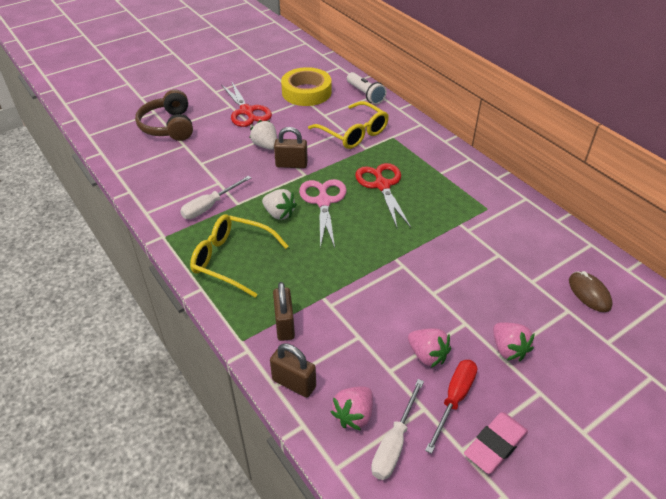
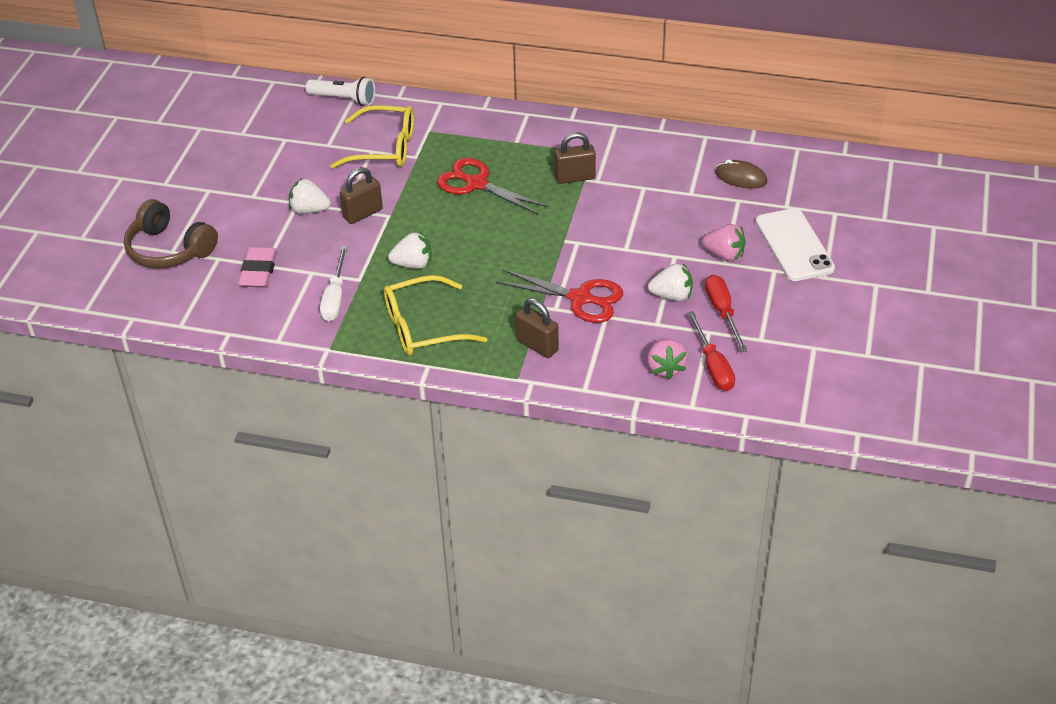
camera: 40 degrees left, 0 degrees up
(246, 111) = (236, 186): red scissors -> red scissors (580, 298)
(294, 383) = (597, 378): brown padlock -> brown padlock (575, 177)
(306, 92) = (275, 130): yellow tape -> none
(323, 202) = (440, 230): pink scissors -> none
(394, 443) = (713, 366): white screwdriver -> red screwdriver
(427, 355) = (672, 296): pink strawberry -> white strawberry
(495, 445) = (778, 322): pink eraser -> pink eraser (259, 271)
(581, 382) = (794, 245): none -> white phone

